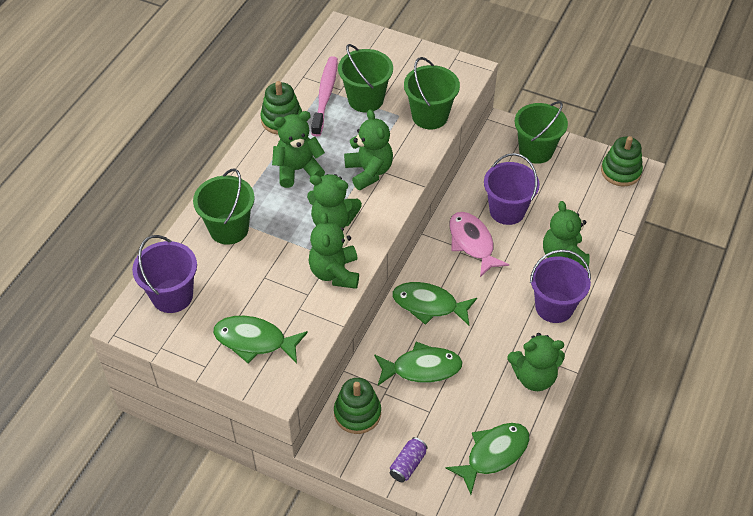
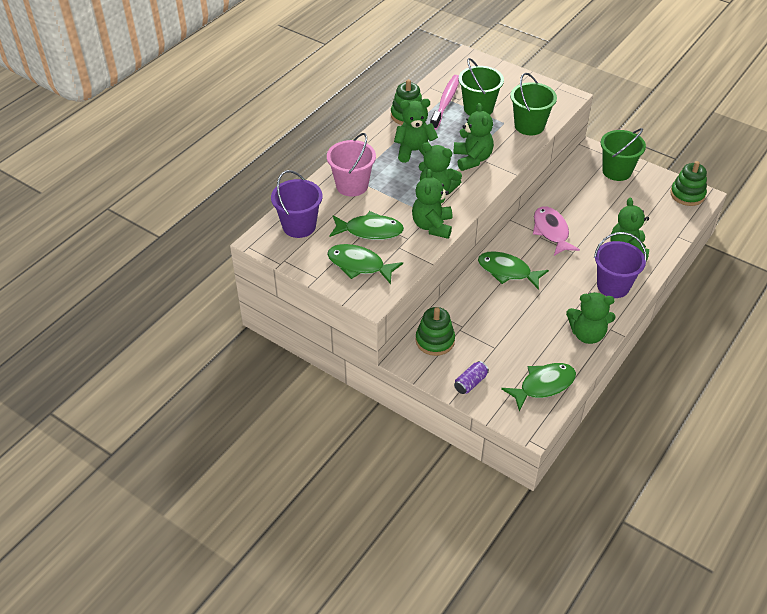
camera: 10 degrees right, 5 degrees down
(229, 229) = (352, 185): green bucket -> pink bucket
(422, 368) = (494, 316): green fish -> green fish (370, 231)
(507, 211) = (585, 212): purple bucket -> none

